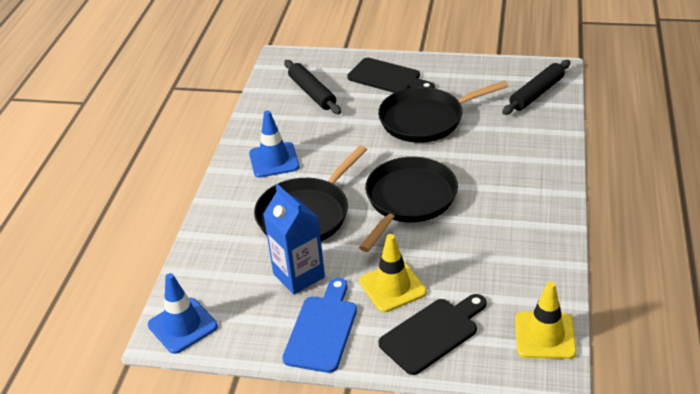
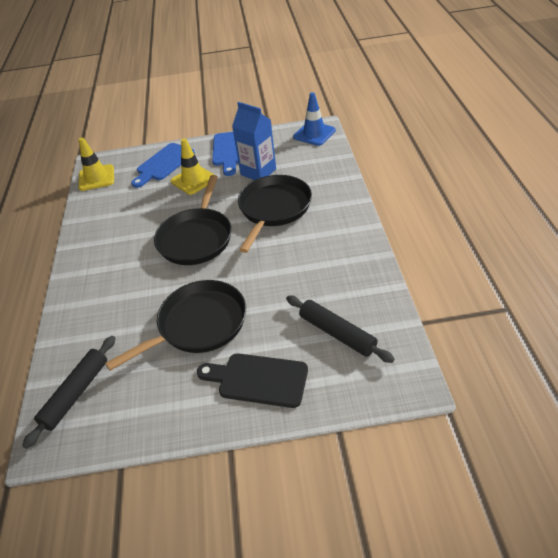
camera: 165 degrees right, 5 degrees up
(274, 160) = (328, 245): blue traffic cone -> none
(432, 333) = (163, 164): black cutting board -> blue cutting board

